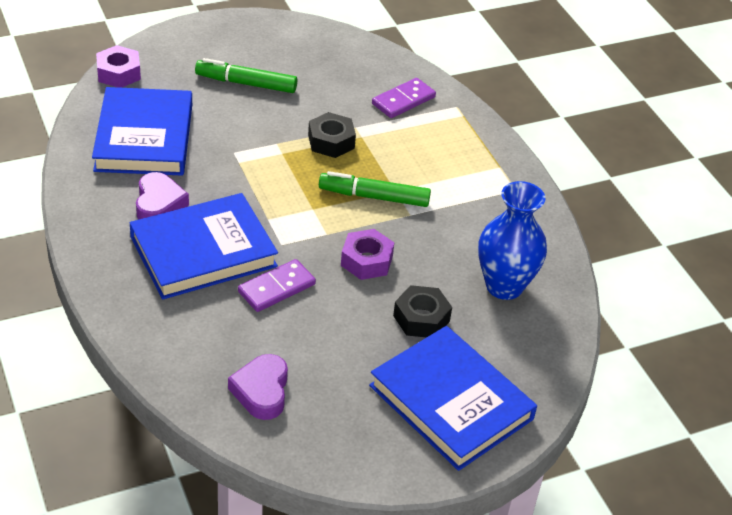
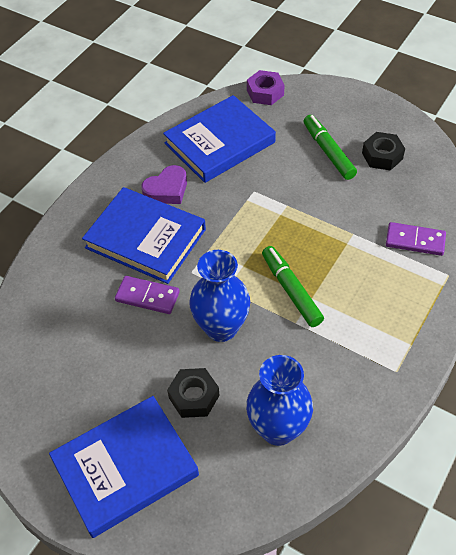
camera: 60 degrees right, 10 degrees up
(261, 391) = (47, 350): purple heart -> none
(331, 141) = (322, 231): black nut -> black nut (382, 156)
(366, 261) = (221, 328): purple nut -> blue vase
(451, 402) = (125, 468): blue book -> blue book turned 45 degrees clockwise

